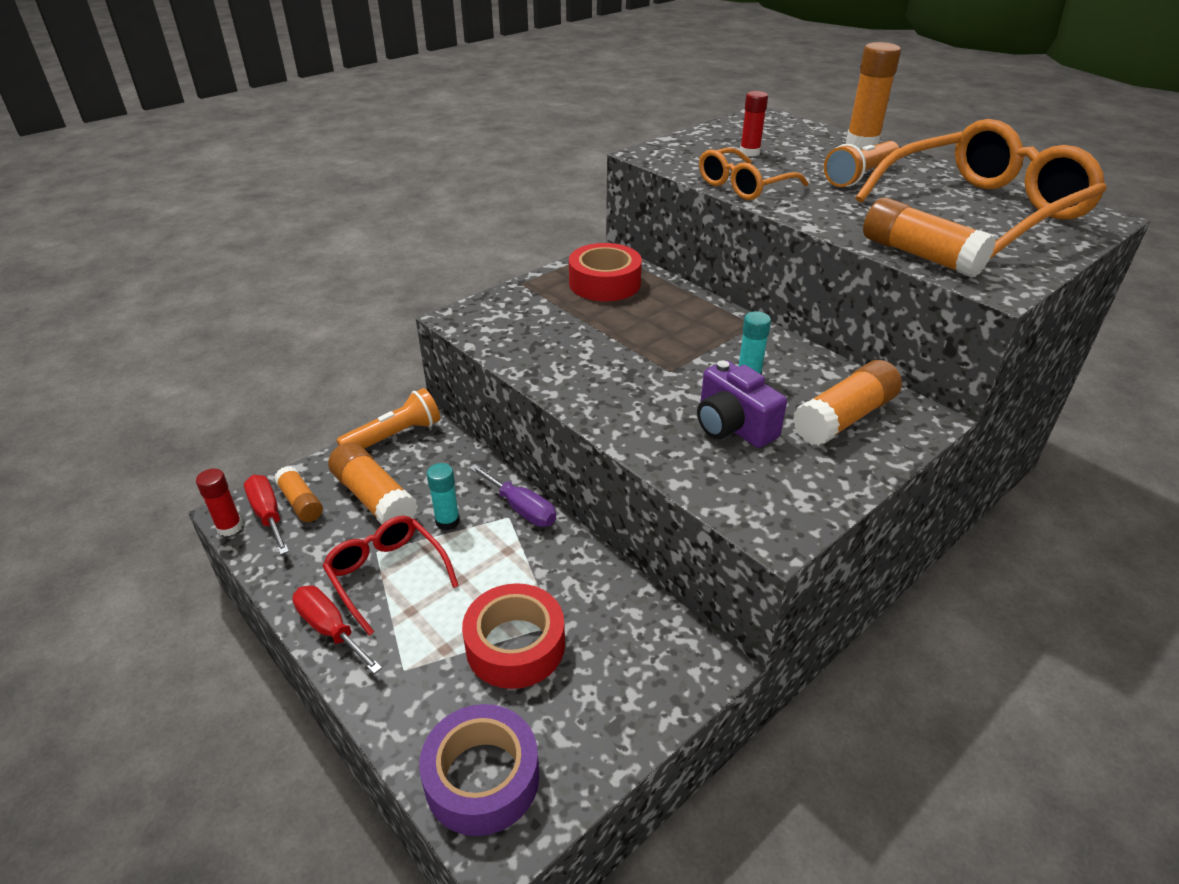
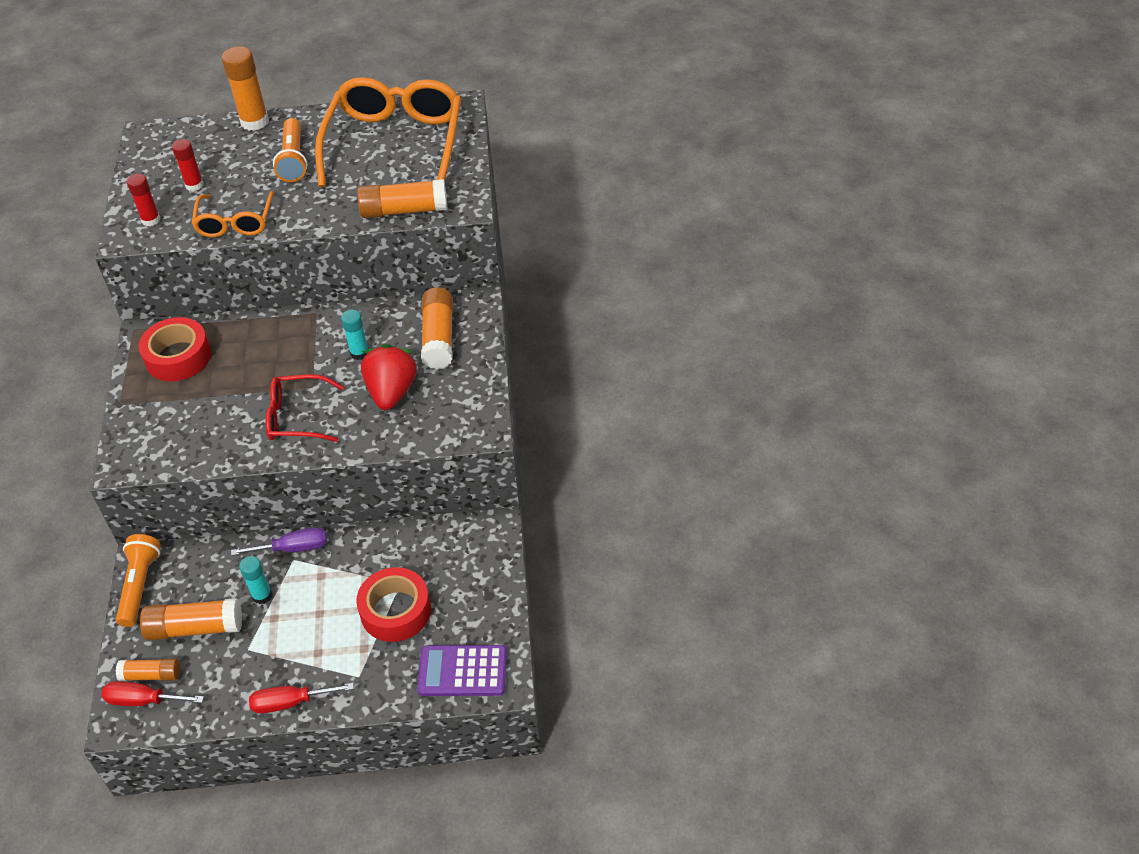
camera: 50 degrees left, 10 degrees up
(230, 527) = (131, 729): red glue stick -> red glue stick (151, 220)
(387, 575) = (275, 652): red glasses -> red glasses (297, 417)
(482, 778) = (462, 671): purple tape -> purple calculator
(733, 426) = (391, 392): purple camera -> red strawberry

